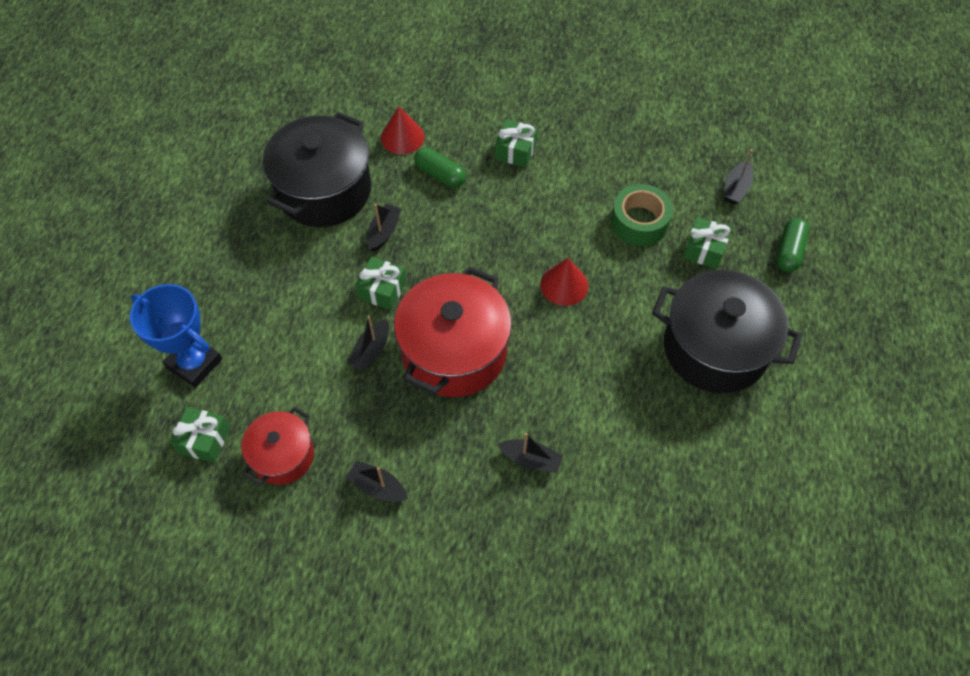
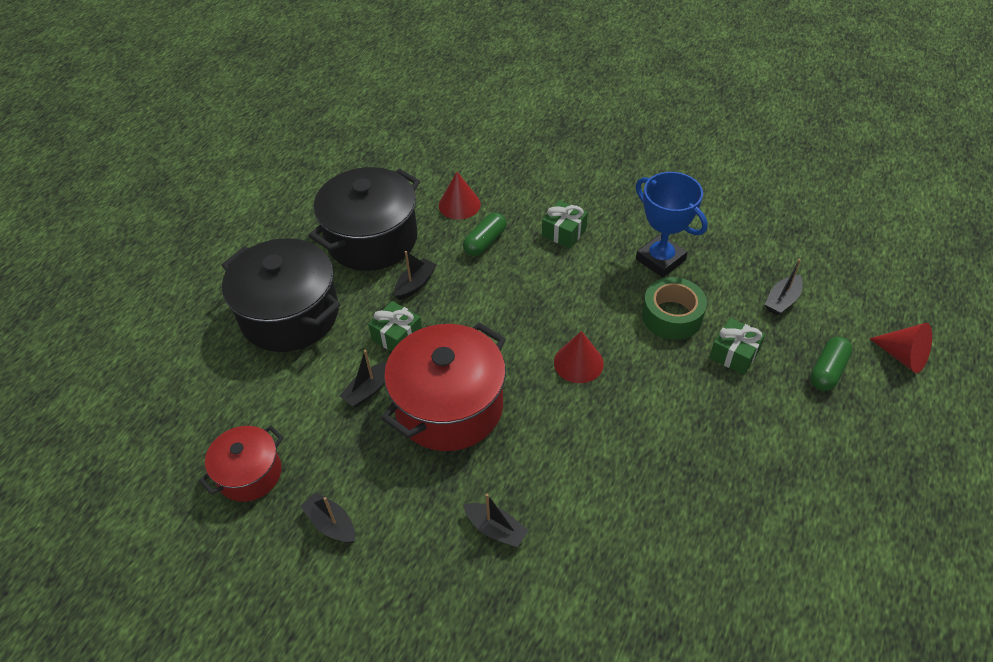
camera: 15 degrees right, 10 degrees down
(194, 363) = (199, 371): blue trophy -> blue trophy (660, 259)
(204, 440) = (182, 443): green gift -> none
(440, 174) = (485, 242): green capsule -> green capsule turned 75 degrees clockwise
(715, 348) = (724, 454): black pot -> black pot (290, 315)
(851, 225) = (903, 356): none -> red cone

